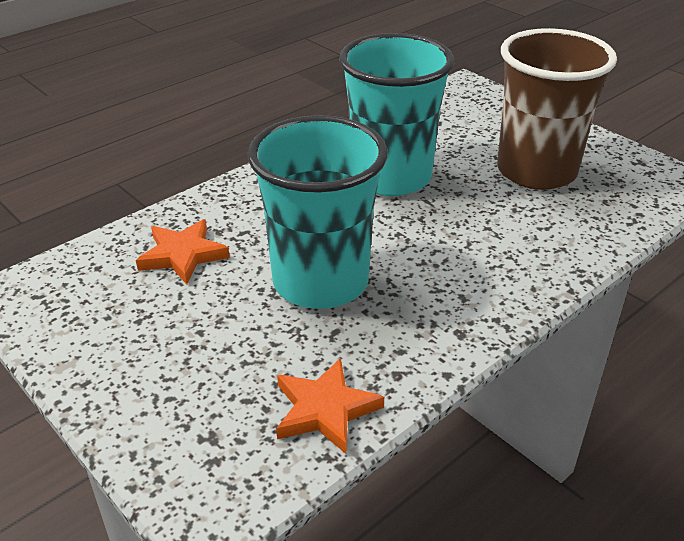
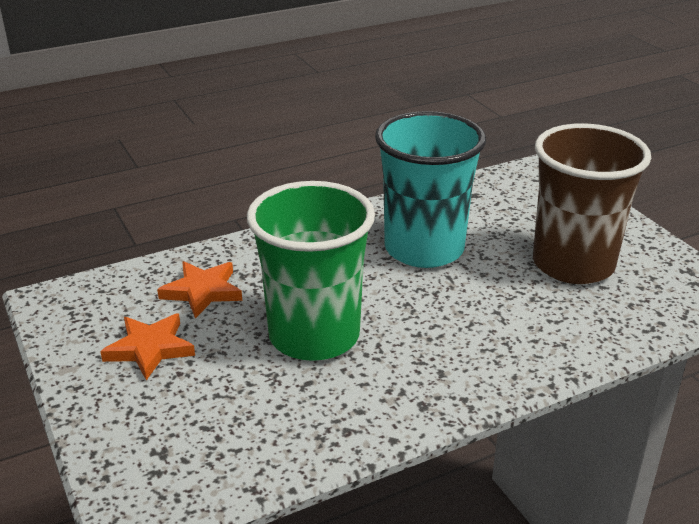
camera: 15 degrees right, 5 degrees down
(320, 282) = (314, 336): turquoise cup -> green cup
(325, 410) = (268, 449): orange star -> orange star (150, 349)

